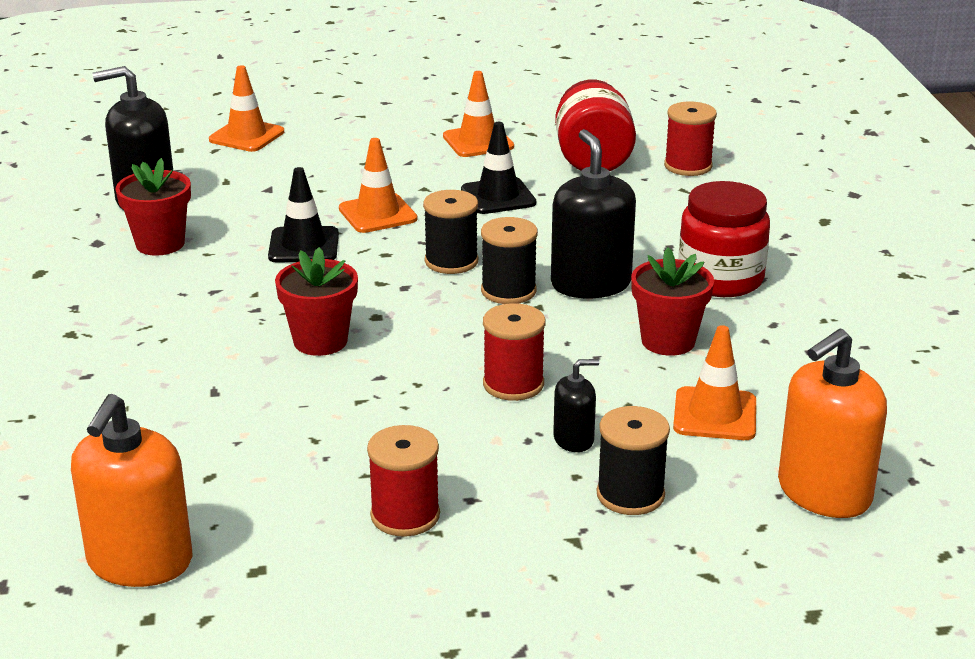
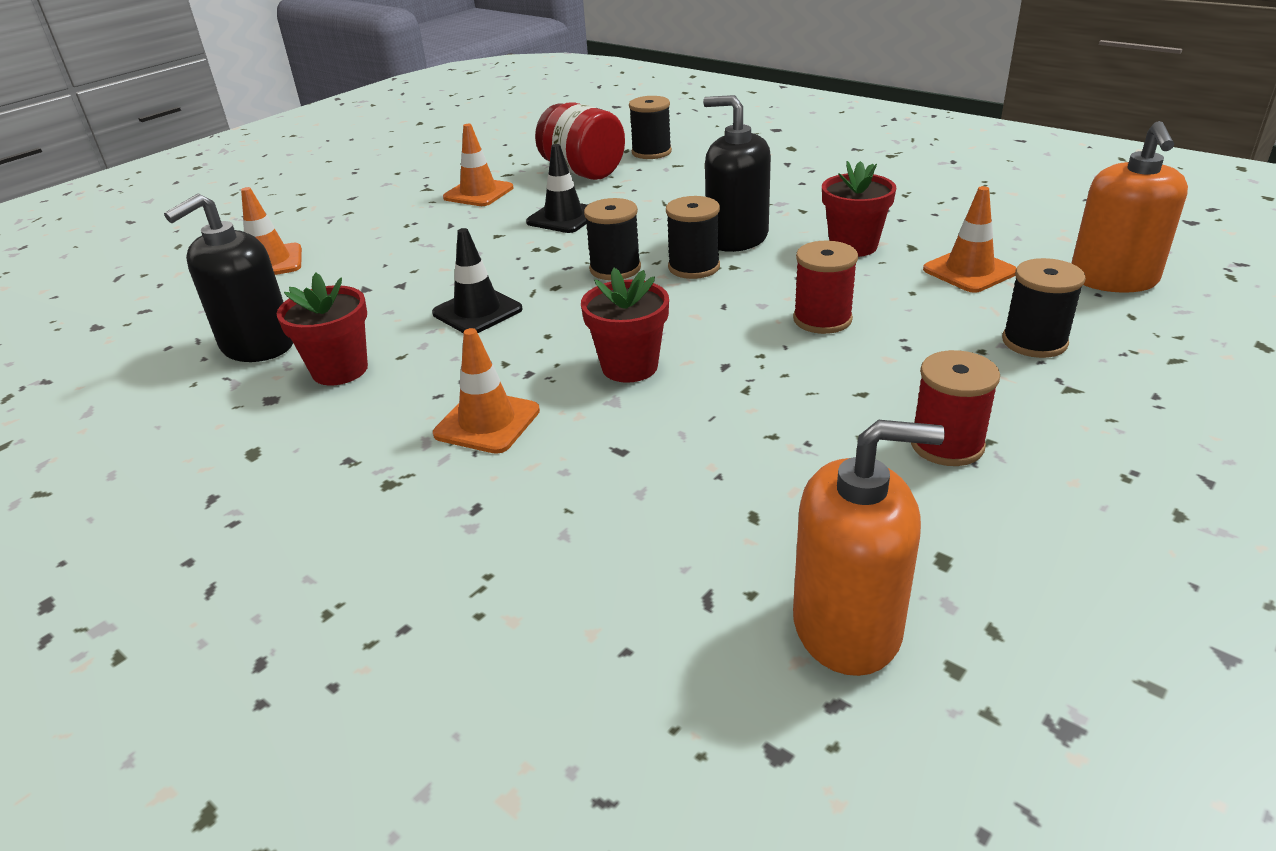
camera: 40 degrees left, 5 degrees up
(140, 562) = (847, 626): orange soap dispenser -> orange soap dispenser turned 60 degrees counterclockwise
(377, 214) = (495, 265): orange traffic cone -> orange traffic cone (487, 422)
(573, 439) = (931, 330): black soap dispenser -> none
(688, 166) = (651, 152): red spool -> black spool
(720, 279) = (804, 200): red jar -> none

